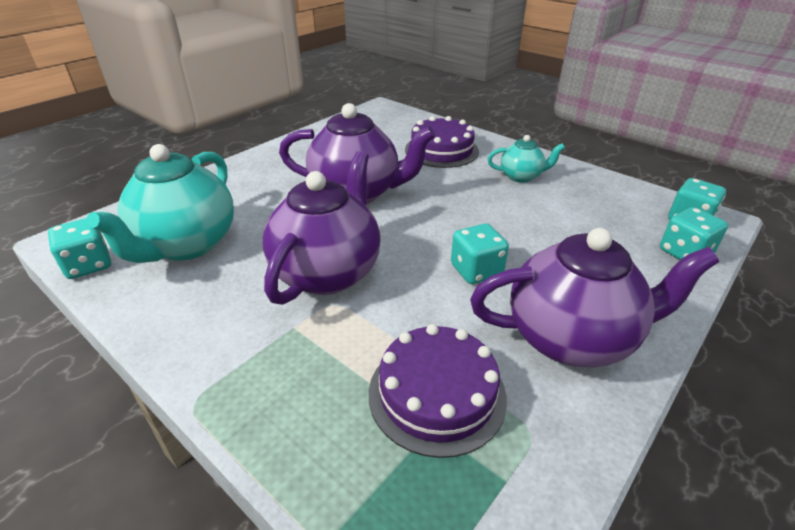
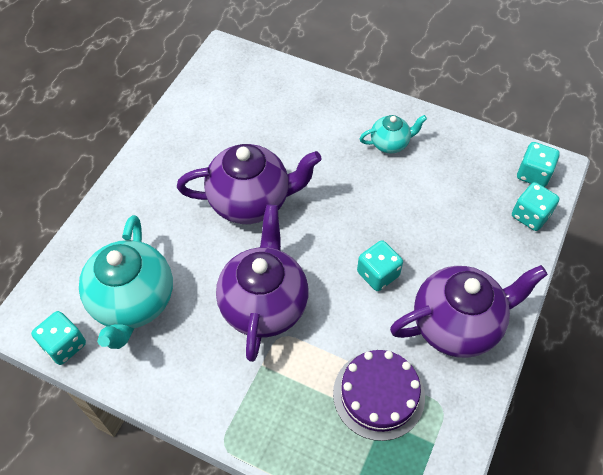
camera: 15 degrees left, 20 degrees up
(441, 150) = (308, 117): purple cake -> none

